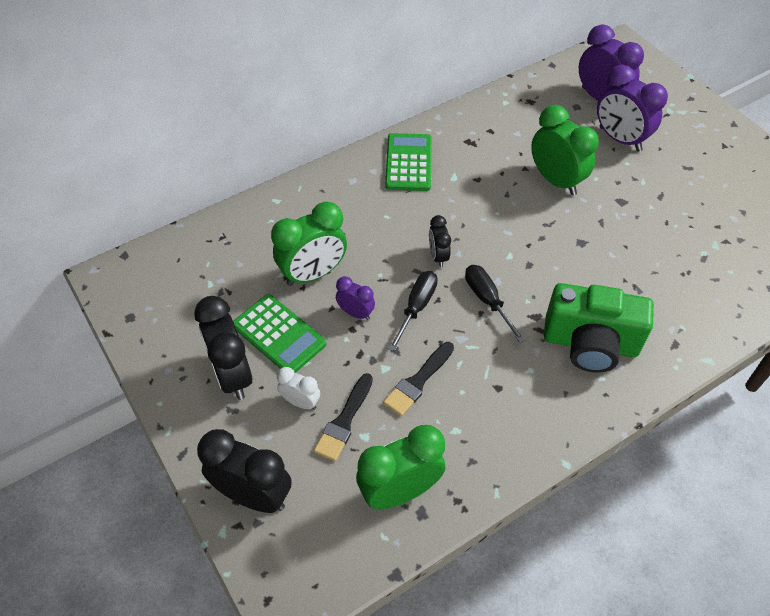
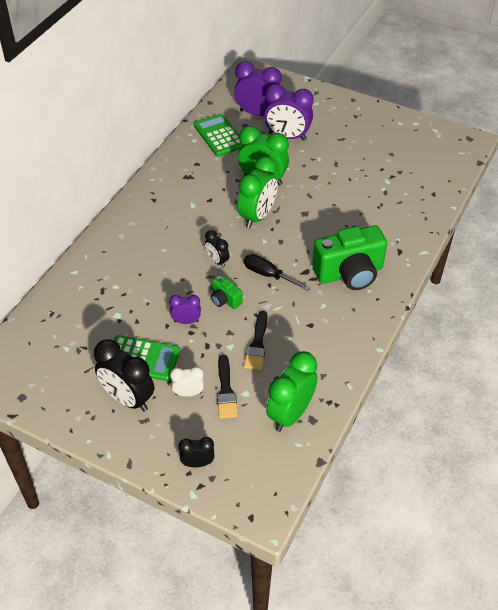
camera: 30 degrees left, 5 degrees down
(253, 495) = (197, 463): black clock -> black clock, size x0.53
(313, 274) = (138, 309): green clock -> green clock (257, 216)
(408, 163) = (154, 207): green calculator -> green calculator (219, 136)
(416, 307) = (225, 300): black screwdriver -> green camera

